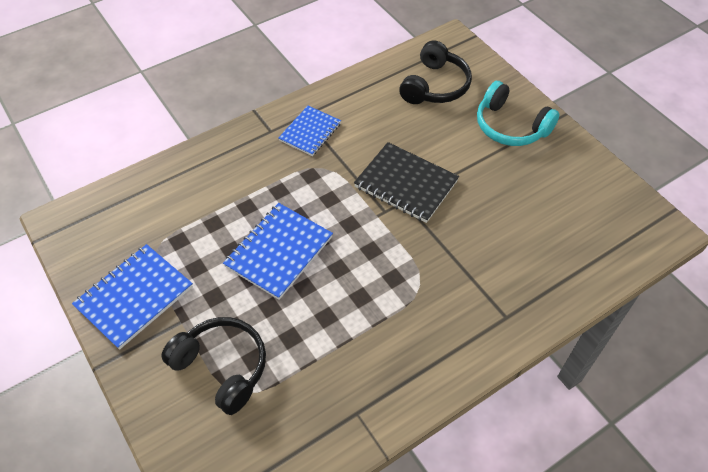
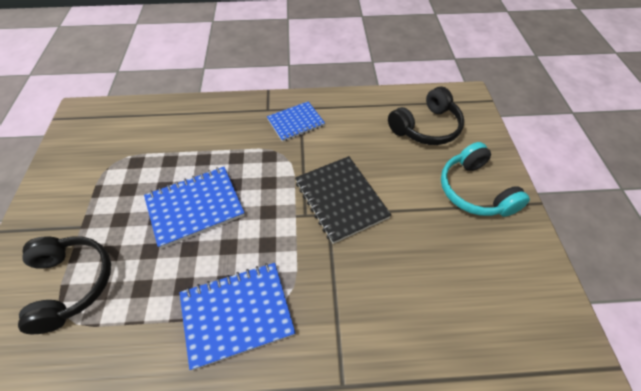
camera: 30 degrees right, 0 degrees up
(134, 297) = (70, 190): blue notebook -> blue notebook (237, 314)

